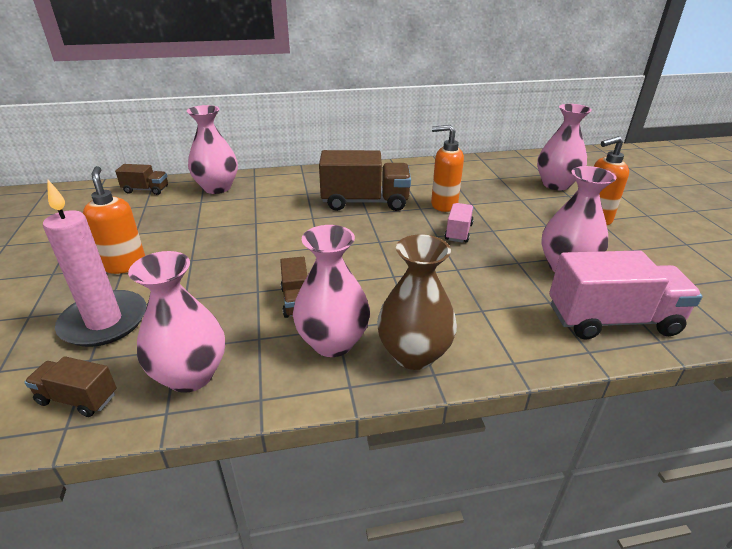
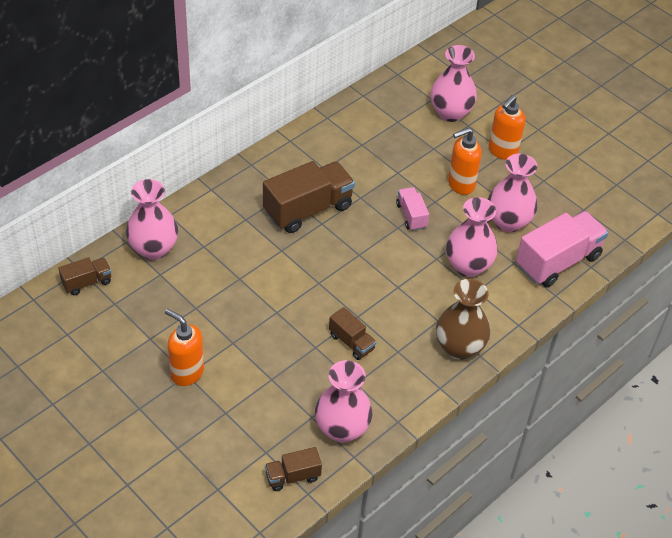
camera: 35 degrees left, 15 degrees up
(104, 322) = (238, 424): pink candle -> none
(332, 342) = (404, 363): pink vase -> pink vase (468, 266)
(443, 205) = (376, 184): orange soap dispenser -> orange soap dispenser (460, 184)

